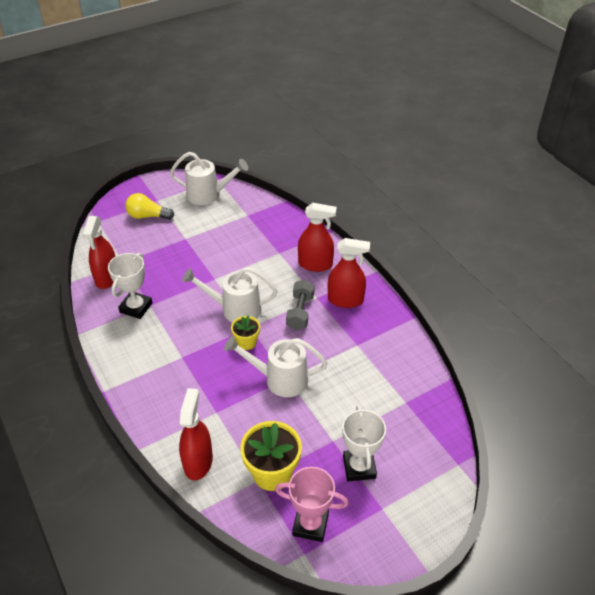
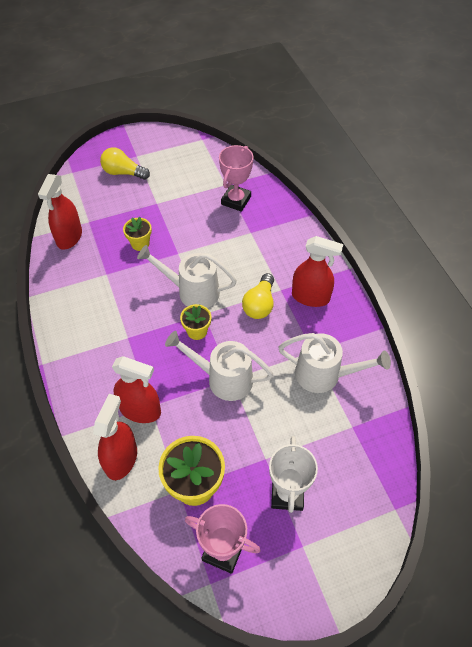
camera: 10 degrees right, 10 degrees up
(136, 307) = (92, 275): white trophy -> none
(177, 275) = (140, 243): none -> yellow flower pot
(208, 195) = (190, 156): white watering can -> white watering can (324, 375)
(259, 227) = (236, 200): none -> pink trophy
(300, 312) = (260, 304): grey dumbbell -> yellow light bulb
(315, 264) = (286, 251): red spray bottle -> red spray bottle (140, 410)

